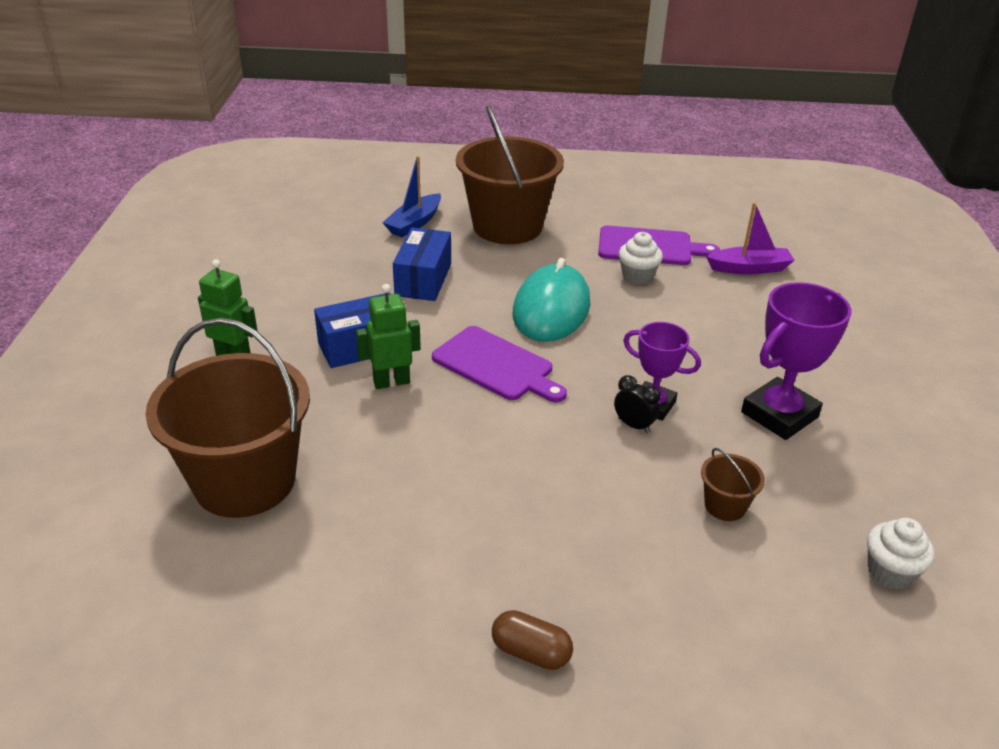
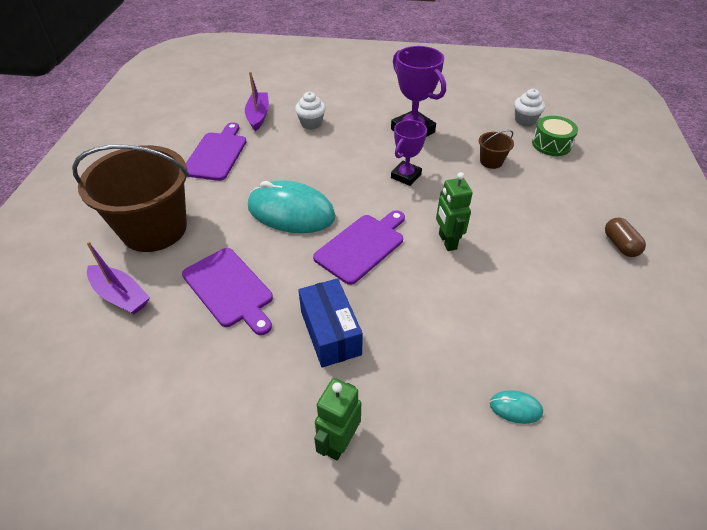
camera: 85 degrees left, 10 degrees up
(244, 481) = (515, 408): brown bucket -> turquoise mouse
(391, 382) = (381, 310): green robot -> green robot (447, 241)
(414, 223) = (120, 295): blue boat -> purple boat
(423, 279) = (229, 289): blue box -> purple cutting board
(531, 652) = (620, 245): brown capsule -> brown capsule turned 45 degrees counterclockwise
(634, 425) = (426, 186): black clock -> none
(637, 276) = (256, 165): white cupcake -> white cupcake (311, 123)
(817, 603) = (551, 144): none -> green drum

